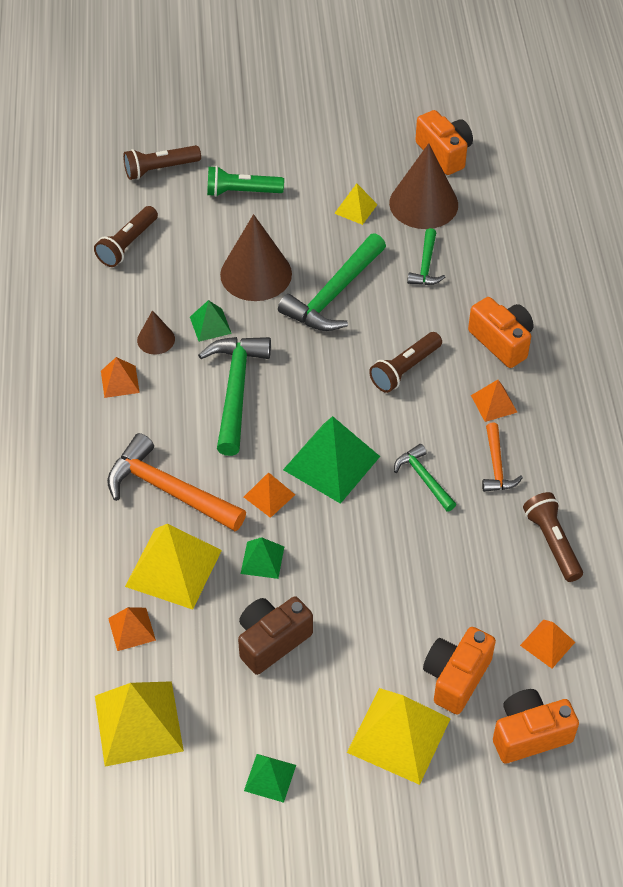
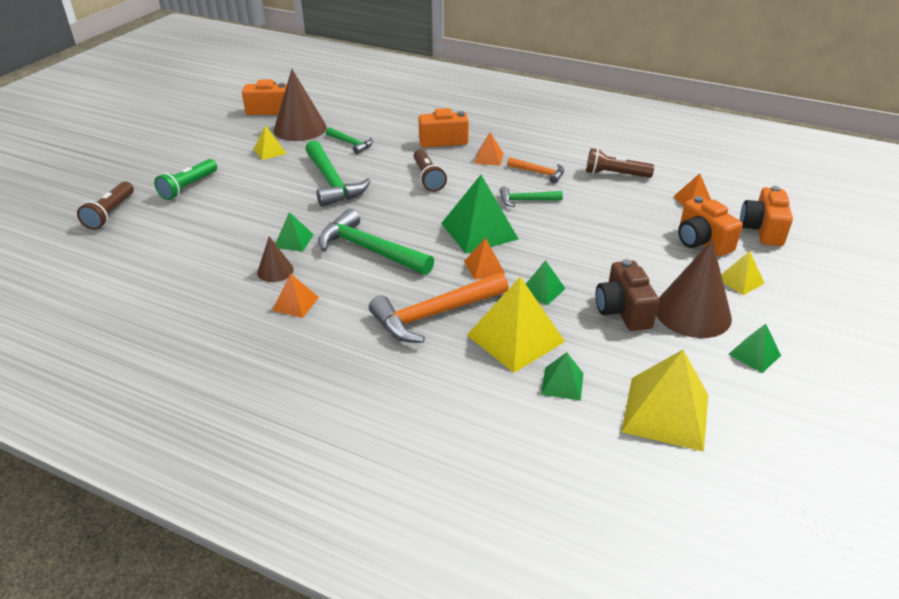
camera: 60 degrees left, 15 degrees down
(127, 244) = (161, 253): brown flashlight -> none
(131, 629) = (562, 383): orange pyramid -> green pyramid
(256, 274) = (272, 206): brown cone -> brown cone (692, 313)
(399, 735) = (740, 280): yellow pyramid -> yellow pyramid, size x0.52

